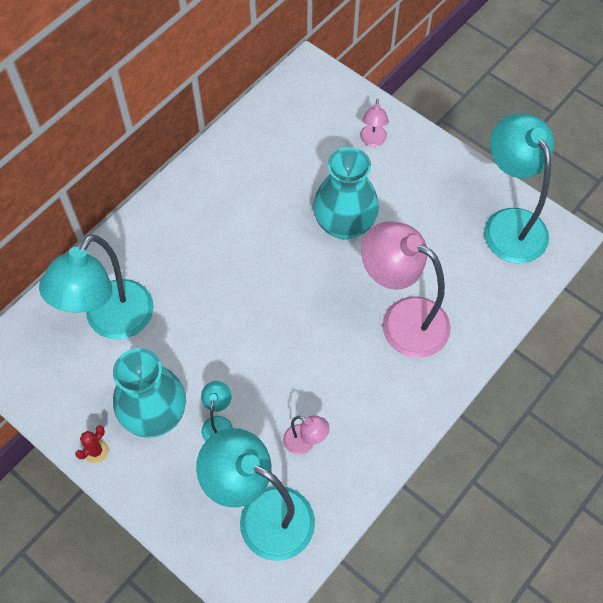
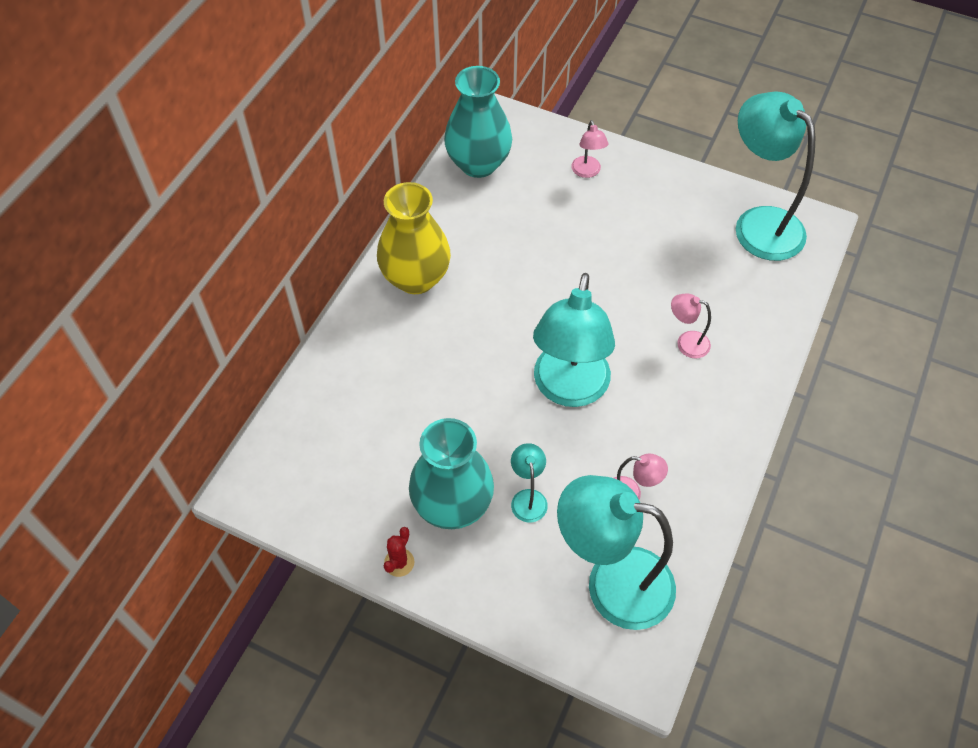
camera: 15 degrees left, 5 degrees down
(111, 322) = (368, 418): turquoise lamp -> turquoise lamp (568, 389)
(191, 206) = (416, 278): none -> yellow vase
(344, 224) = (588, 260): turquoise vase -> turquoise vase (478, 164)
(402, 319) = (686, 343): pink lamp -> pink lamp, size x0.44

